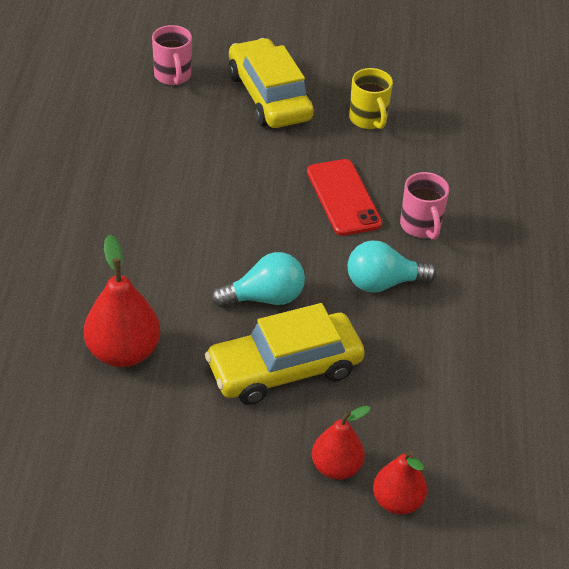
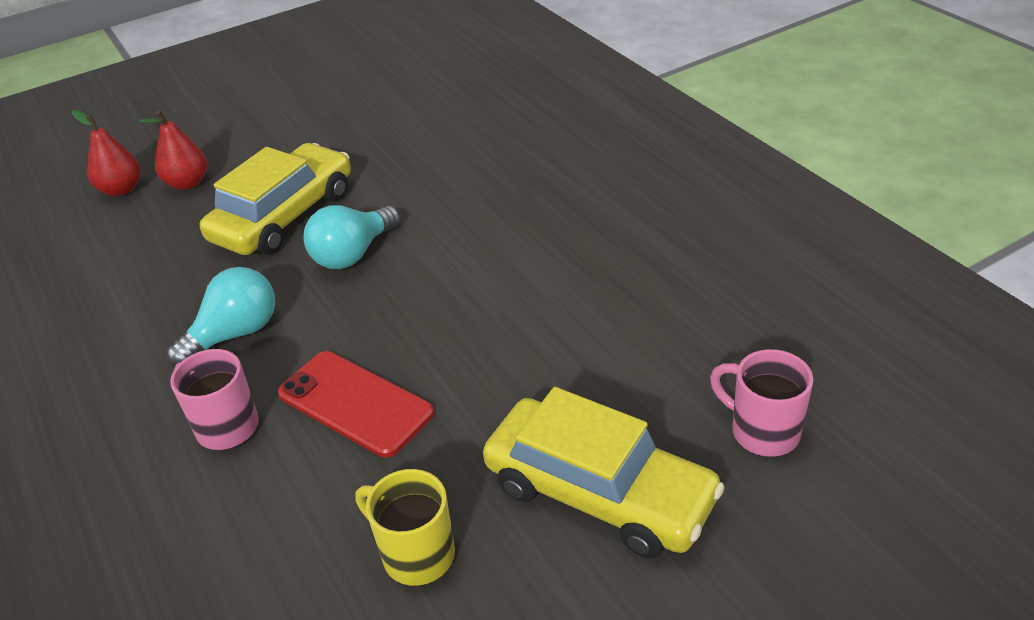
camera: 150 degrees right, 5 degrees down
(123, 352) = (436, 157): red pear -> none

